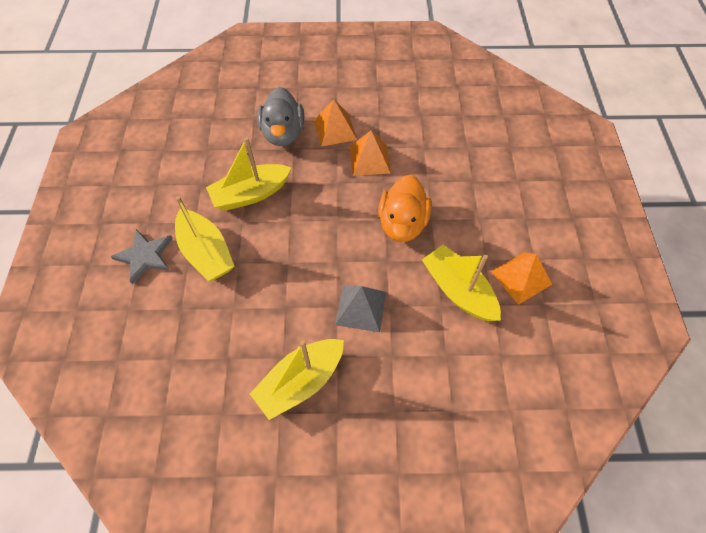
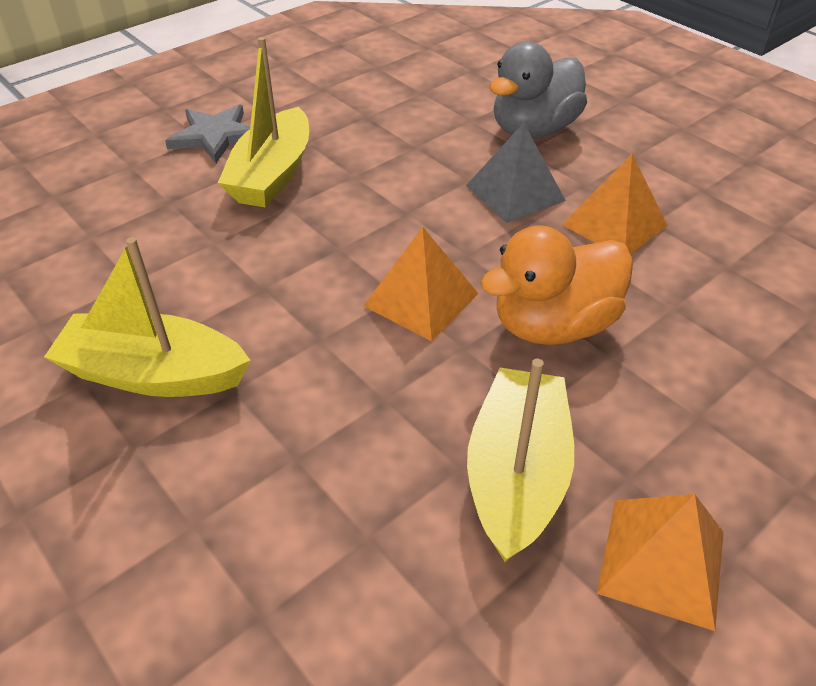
camera: 50 degrees right, 15 degrees down
(251, 194) = (403, 158): yellow boat -> none
(335, 129) = (611, 165): orange pyramid -> orange pyramid (421, 299)
(360, 308) = (345, 366): grey pyramid -> grey pyramid (515, 192)

